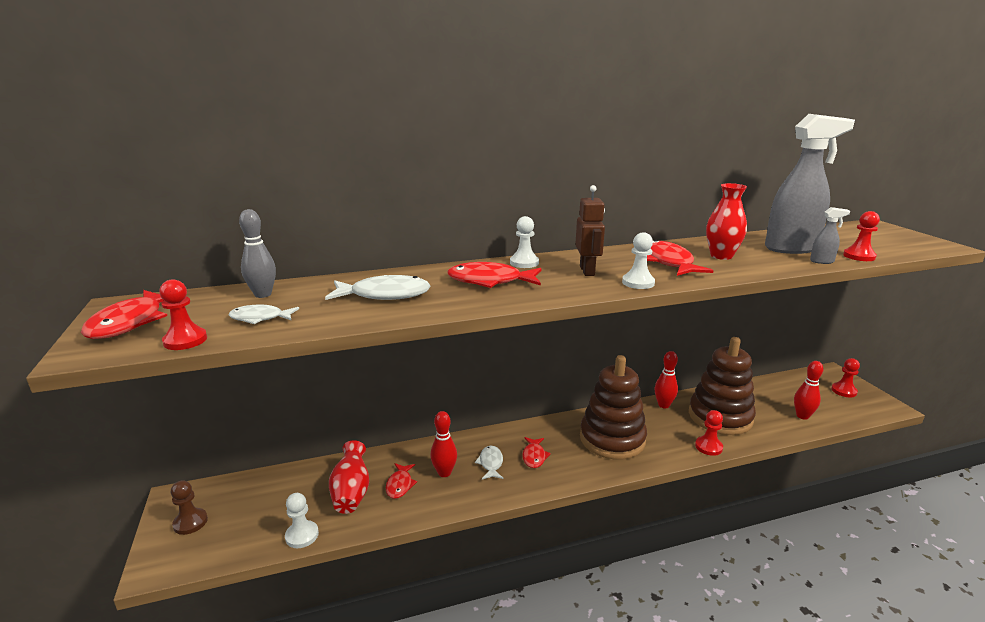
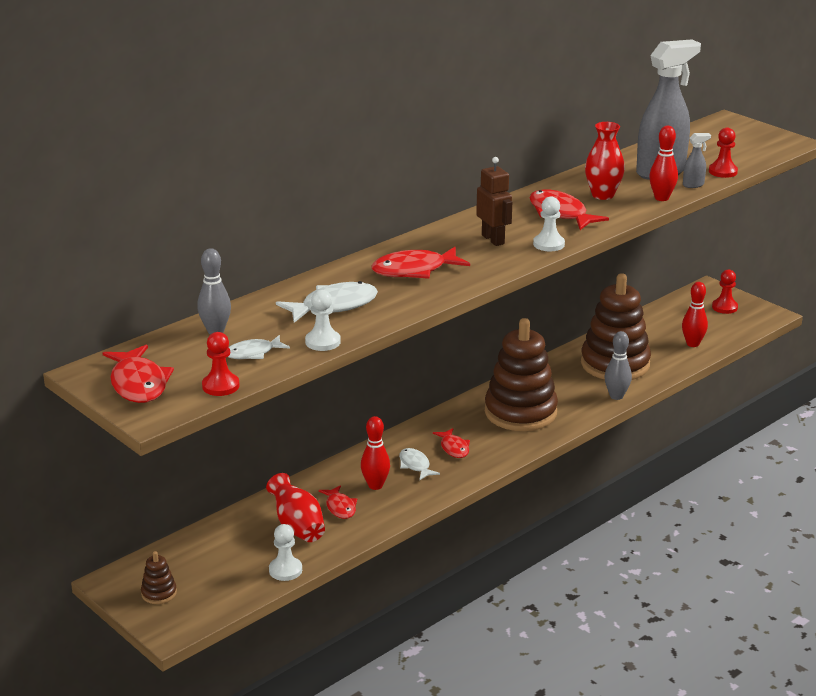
camera: 25 degrees left, 5 degrees up
(190, 522) = (159, 593): brown pawn -> brown stacking toy
(524, 263) = (424, 241): white pawn -> white pawn (323, 342)
(663, 405) = (553, 365): red bowling pin -> red bowling pin (661, 198)
(708, 447) = (616, 396): red pawn -> grey bowling pin

